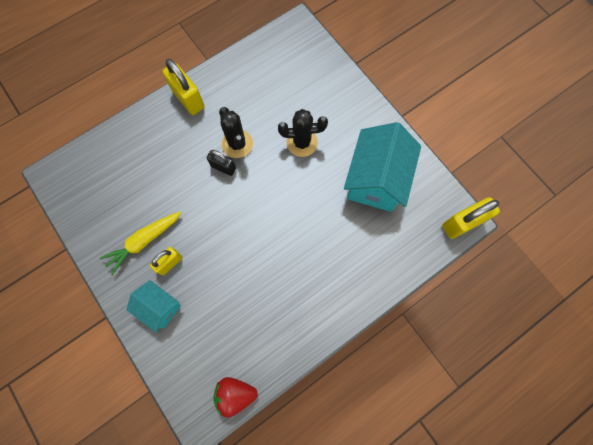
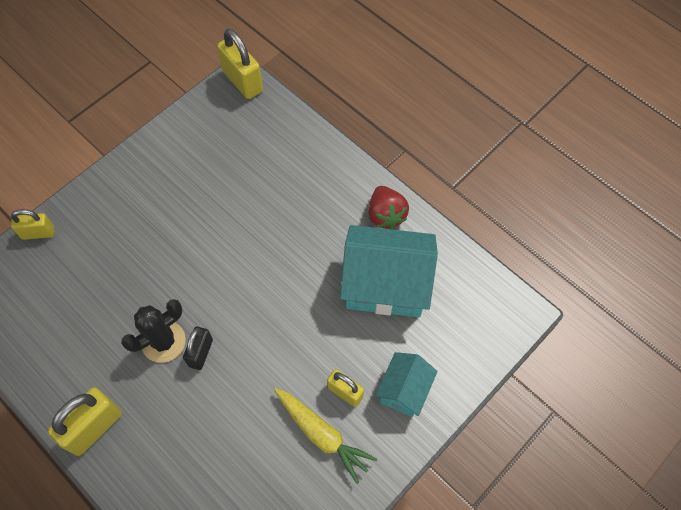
camera: 100 degrees left, 10 degrees down
(235, 393) = (481, 280): red strawberry -> red strawberry (386, 215)
(302, 142) = (155, 260): black cactus -> none
(337, 68) = (38, 233): none -> yellow padlock
(375, 180) = (200, 170): turquoise house -> turquoise house (385, 285)

